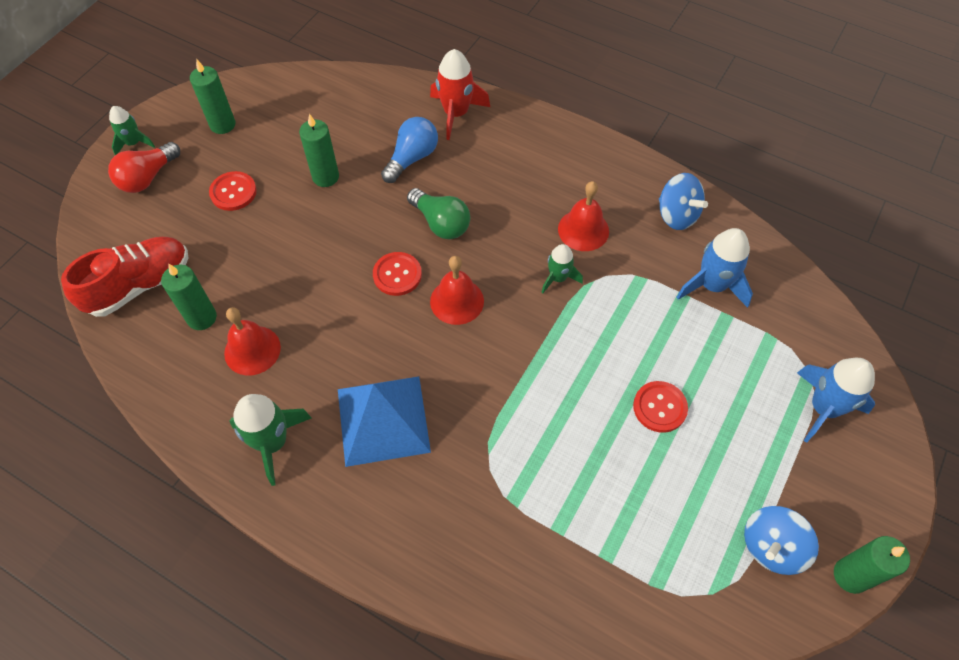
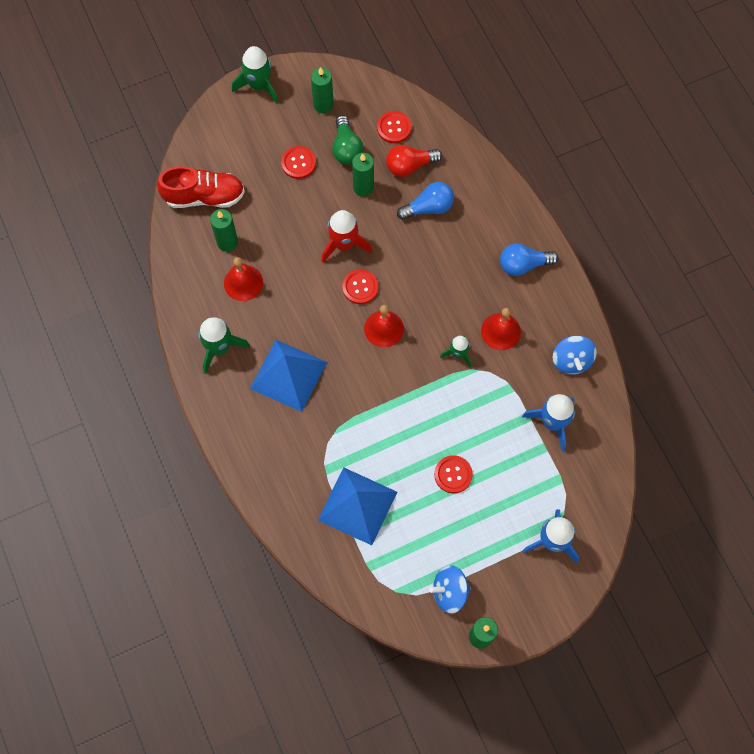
camera: 35 degrees right, 10 degrees up
(133, 143) = (259, 85): green rocket -> green rocket, size x1.63
(147, 178) = (252, 119): red light bulb -> red light bulb (410, 166)
(317, 107) = (394, 128): none -> red button
(441, 223) = (413, 268): green light bulb -> green light bulb (346, 148)
(456, 113) = (483, 190): red rocket -> red rocket (344, 244)
(552, 156) = (523, 265): none -> blue light bulb
(583, 519) = (357, 506): none -> blue pyramid

